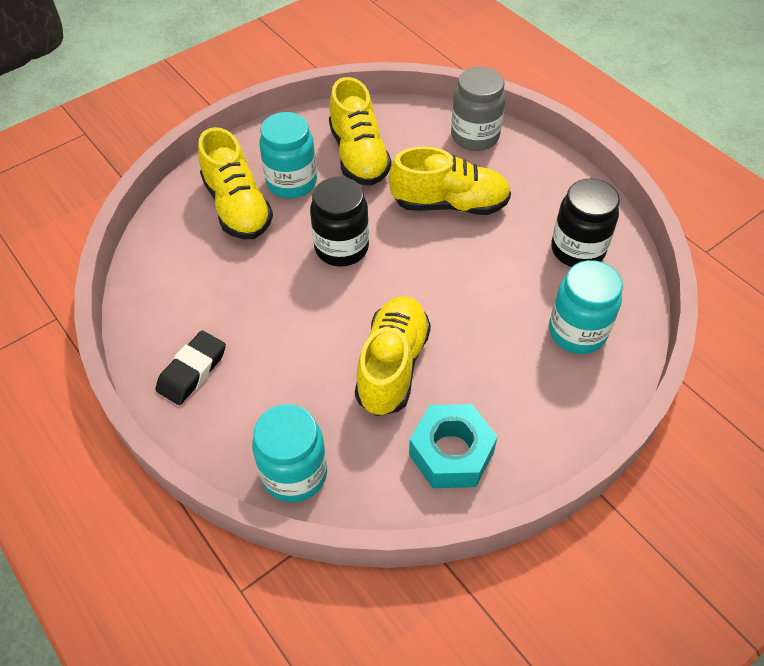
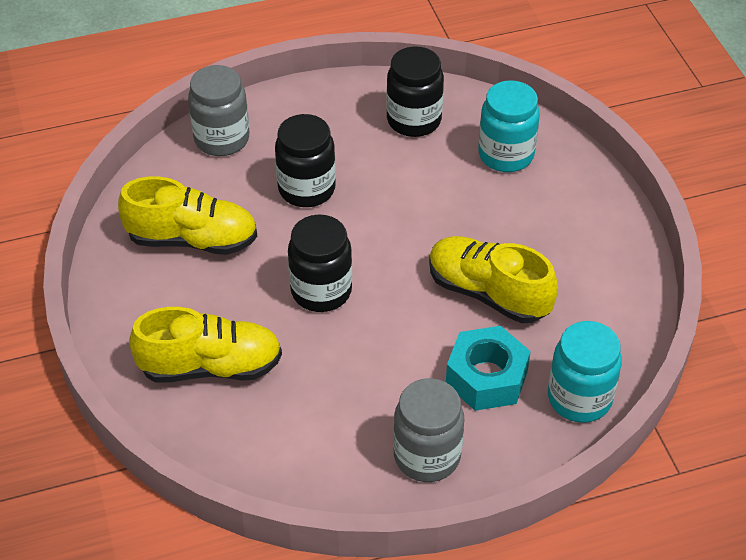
camera: 70 degrees left, 5 degrees down
(192, 371) = (427, 456): black eraser -> grey jar
(291, 182) = (200, 308): turquoise jar -> none
(449, 204) = (306, 189): yellow shoe -> black jar
(451, 453) = (597, 280): turquoise nut -> turquoise nut (486, 377)

